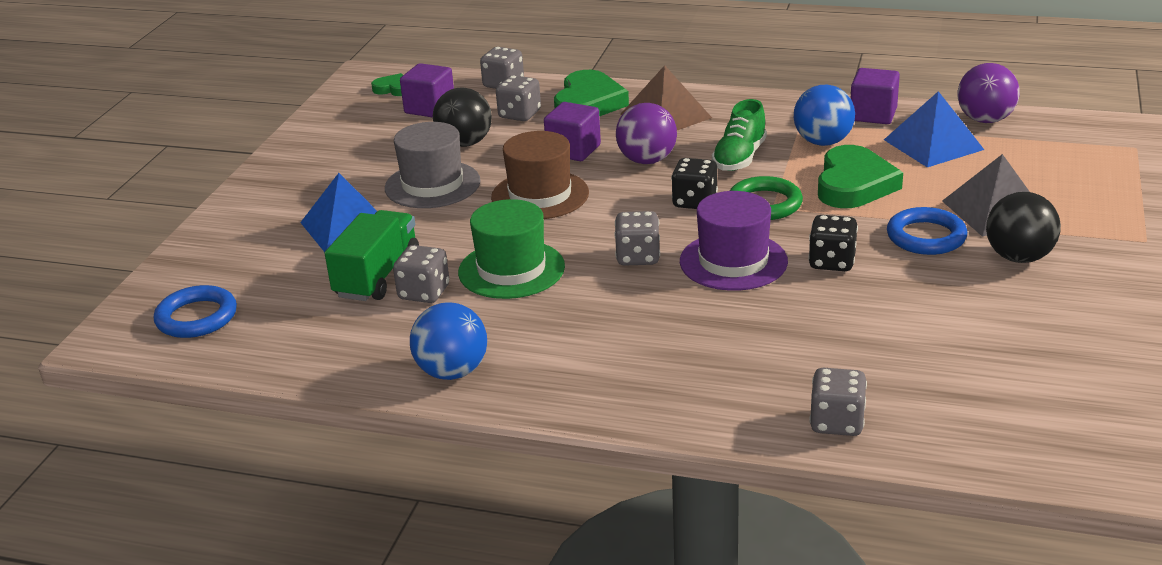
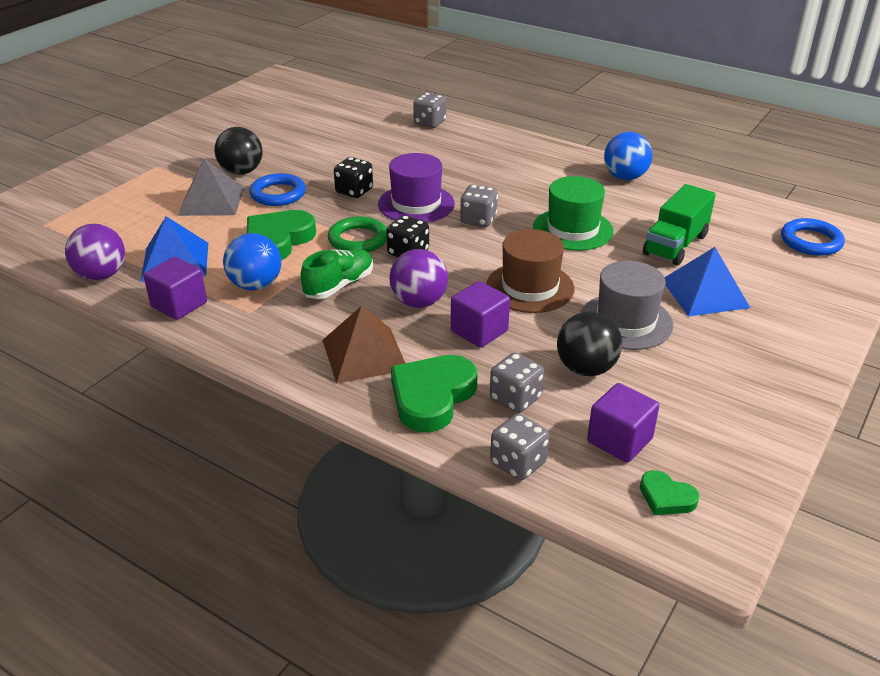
camera: 165 degrees left, 5 degrees up
(424, 293) = (640, 226): grey dice -> none

